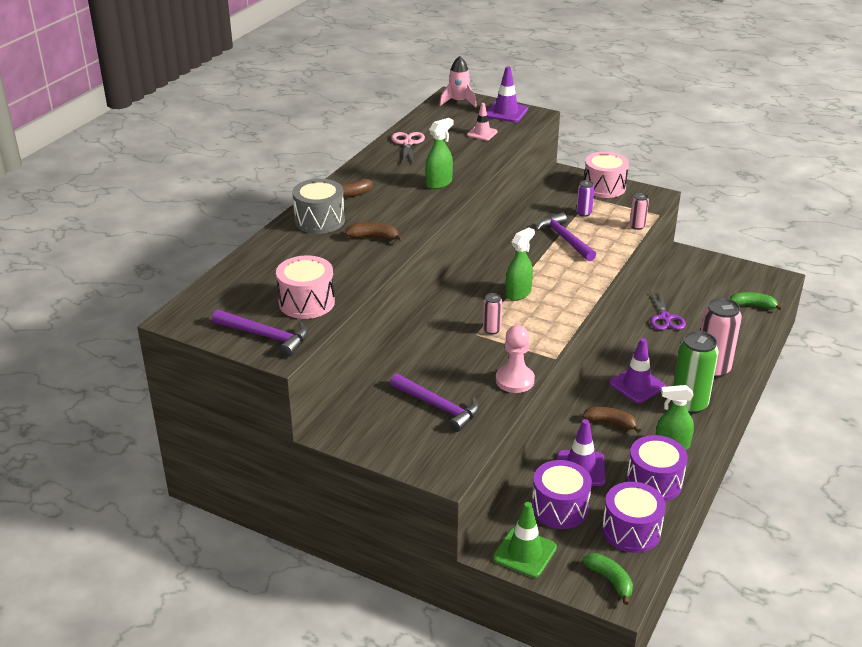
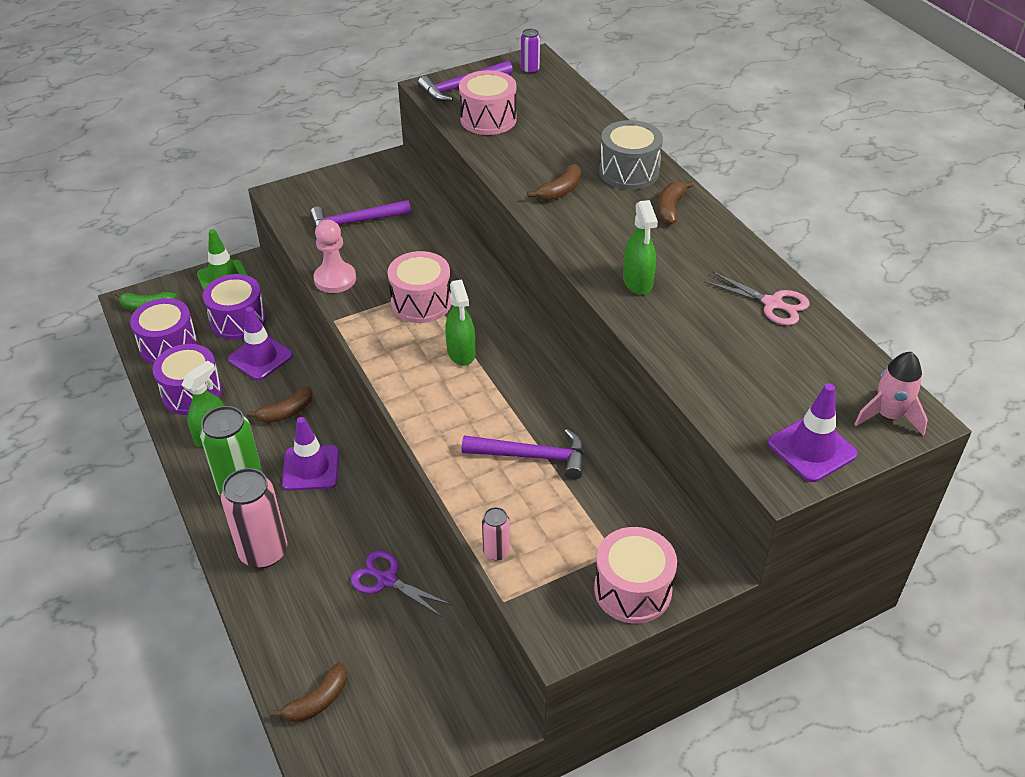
camera: 125 degrees right, 10 degrees up
(482, 133) = (753, 386): pink traffic cone -> none
(491, 330) = (421, 302): pink can -> pink drum
(584, 213) = (578, 516): purple can -> purple can (530, 70)
(753, 306) = (317, 701): green banana -> brown banana

